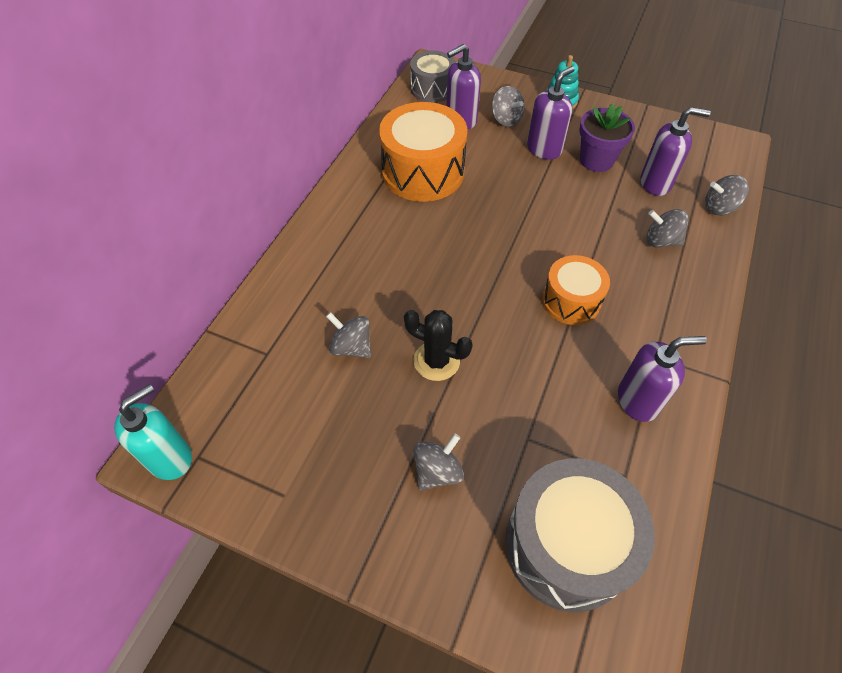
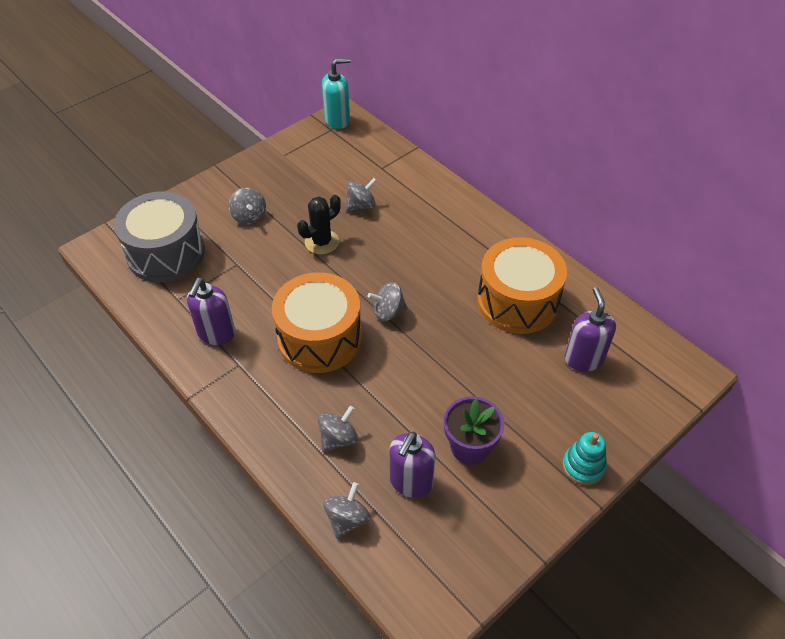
camera: 115 degrees right, 5 degrees down
(170, 458) = (337, 120): turquoise soap dispenser -> turquoise soap dispenser turned 90 degrees counterclockwise
(432, 89) = (648, 355): grey drum -> none
(506, 119) = (570, 398): grey spinning top -> grey spinning top (388, 312)
(544, 149) = (507, 409): purple soap dispenser -> none
(571, 301) = (319, 338): orange drum -> orange drum, size x1.66

